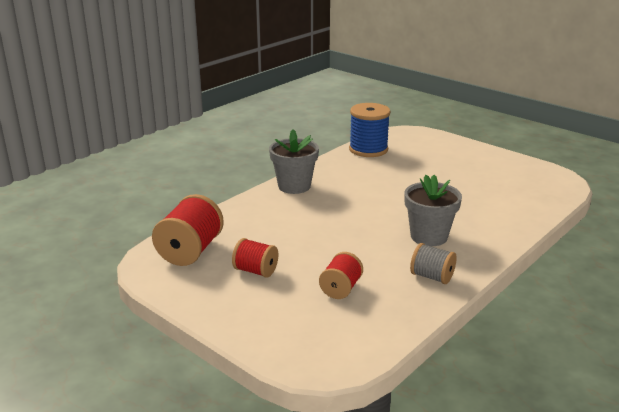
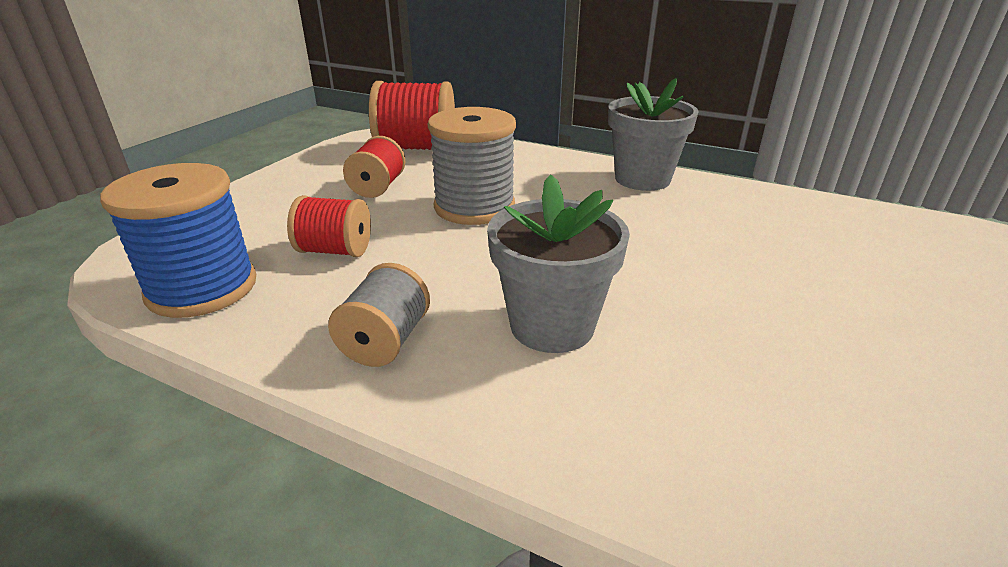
camera: 75 degrees right, 5 degrees up
(304, 240) = (474, 207): none -> grey spool
(368, 149) = (876, 221): blue spool -> blue spool (202, 288)

